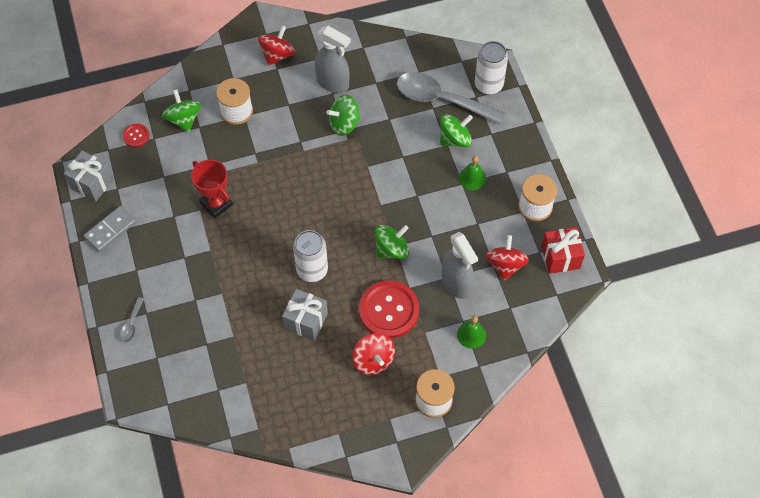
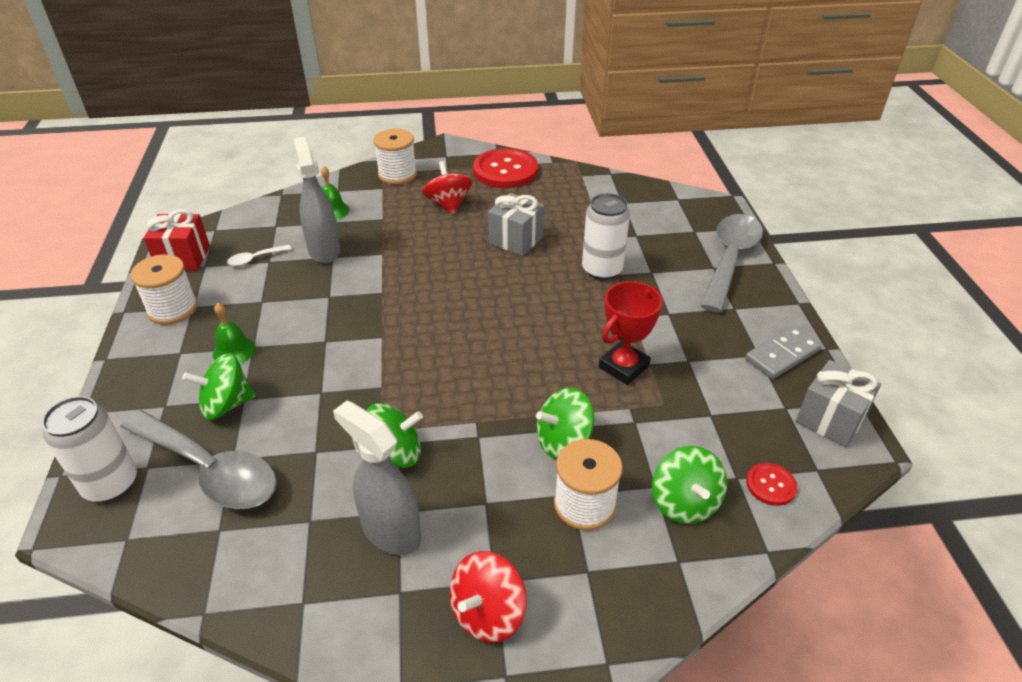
camera: 170 degrees left, 20 degrees down
(131, 324) = (730, 259): grey spoon -> grey spoon, size x2.44
(216, 204) = (623, 367): red trophy -> red trophy turned 75 degrees clockwise
(312, 270) = (497, 281): white can -> white can (602, 270)
(389, 310) = (415, 238): red button -> red button (505, 171)
(391, 249) = (388, 288): green spinning top -> green spinning top (563, 441)
(505, 265) = (255, 259): red spinning top -> white spoon

